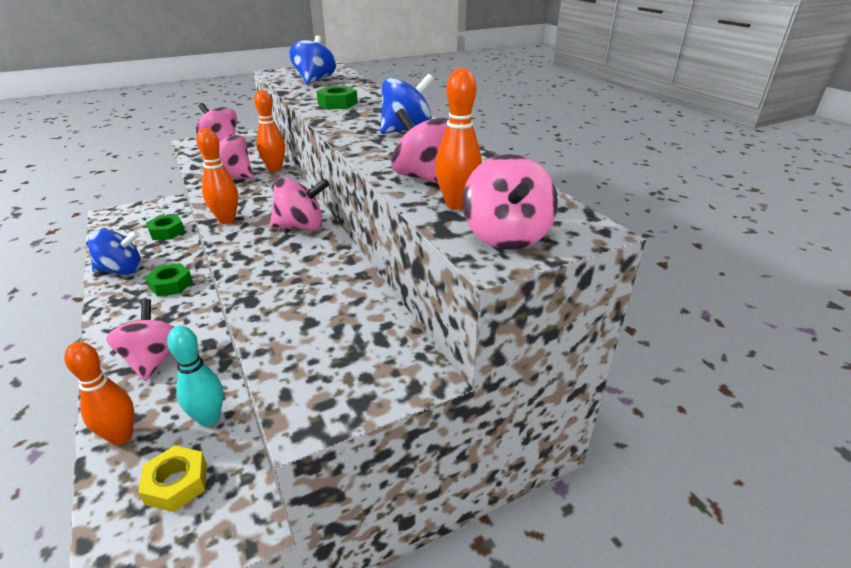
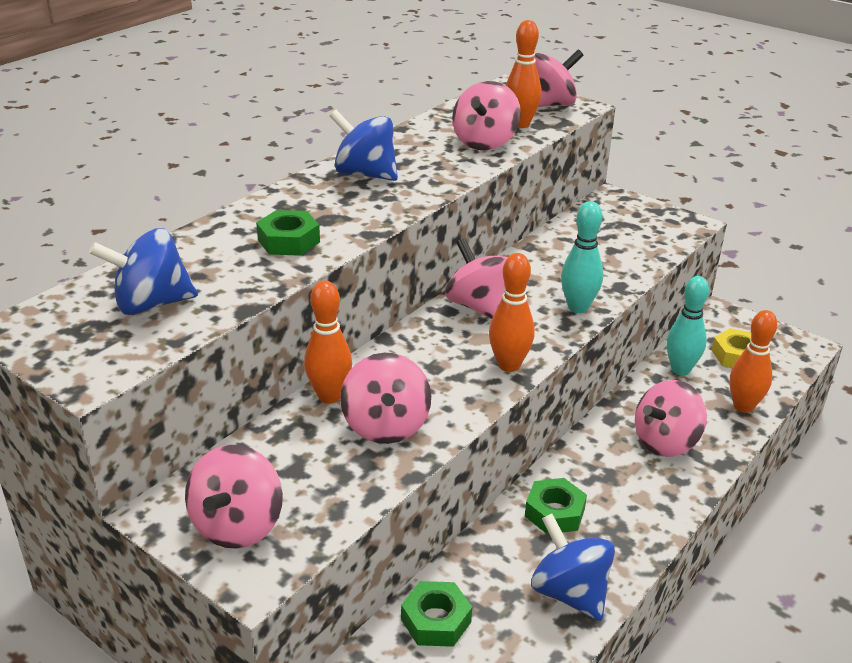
camera: 115 degrees left, 0 degrees up
(248, 267) = (578, 307): none -> turquoise bowling pin

